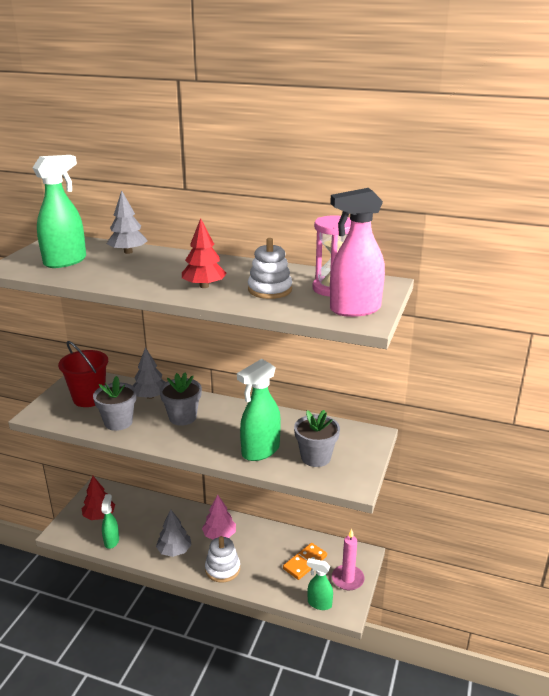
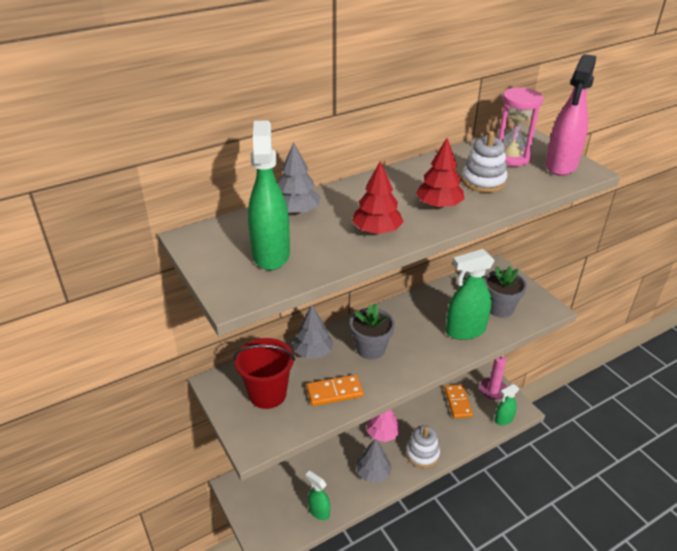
camera: 50 degrees left, 10 degrees up
(99, 515) = (274, 504): red tree -> red tree (377, 231)
(118, 422) = (334, 392): grey flower pot -> orange domino
(260, 451) = (465, 331): green spray bottle -> green spray bottle turned 75 degrees clockwise

